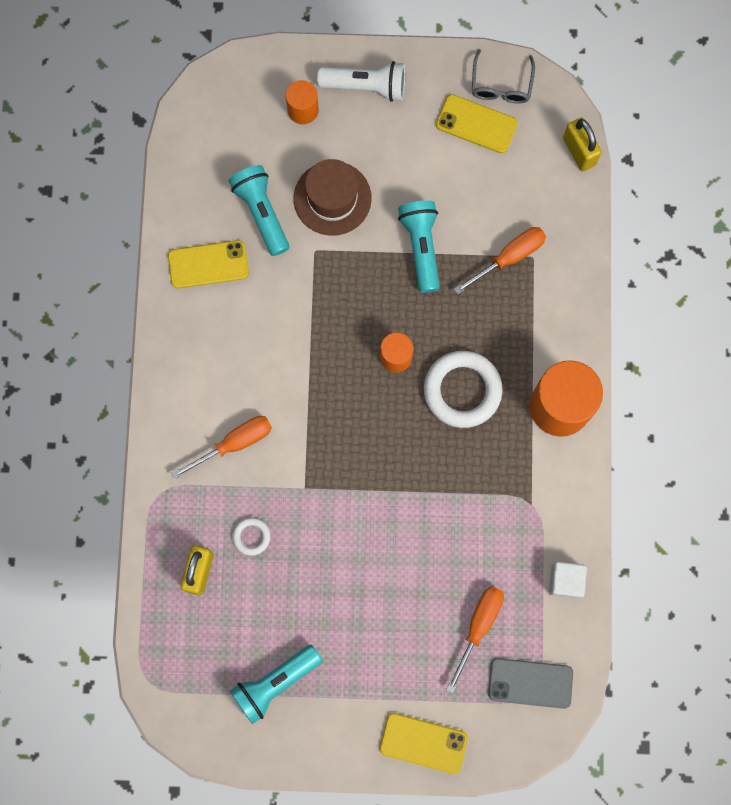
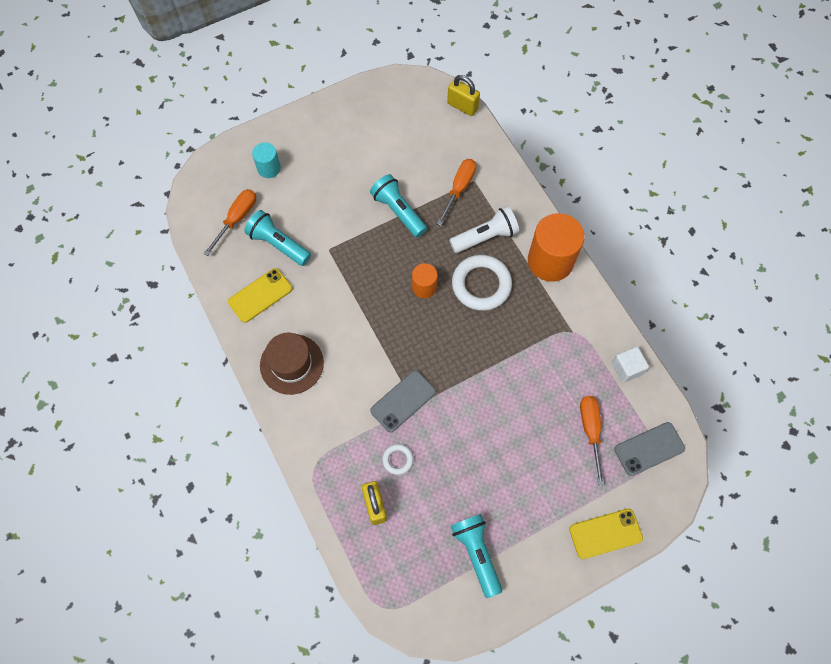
camera: 30 degrees left, 10 degrees down
(234, 443) = (348, 402): orange screwdriver -> orange screwdriver (237, 219)
(275, 683) = (476, 553): turquoise flashlight -> turquoise flashlight turned 135 degrees clockwise
(294, 475) = (403, 401): none -> grey phone
(303, 110) = (269, 168): orange cylinder -> turquoise cylinder
(332, 198) = (321, 211): brown hat -> brown hat (291, 364)
(366, 86) = (302, 134): white flashlight -> white flashlight (485, 237)
(476, 124) = (388, 122): yellow phone -> none
(501, 85) = (389, 92): grey glasses -> none

